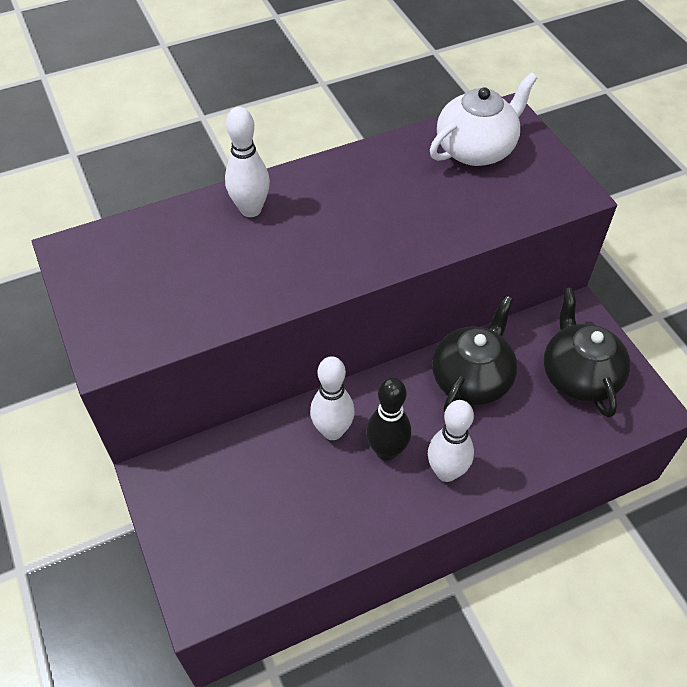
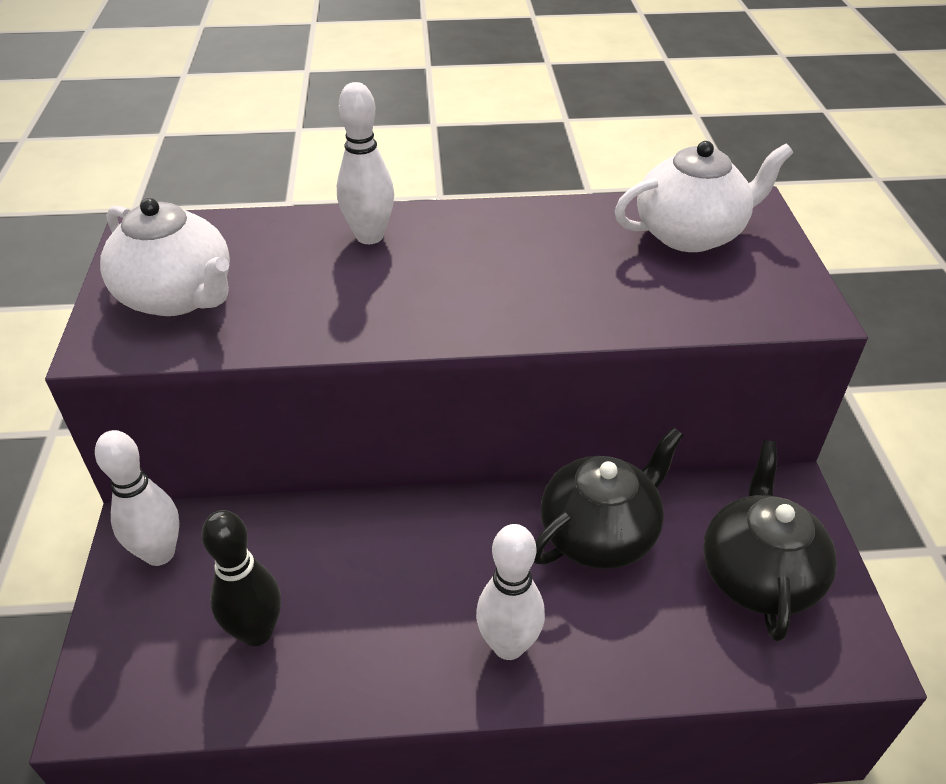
camera: 20 degrees right, 10 degrees down
(137, 300) = (178, 296): none -> white teapot
(332, 431) = (382, 544): white bowling pin -> white bowling pin (160, 553)
(387, 451) = (440, 591): black bowling pin -> black bowling pin (256, 632)

